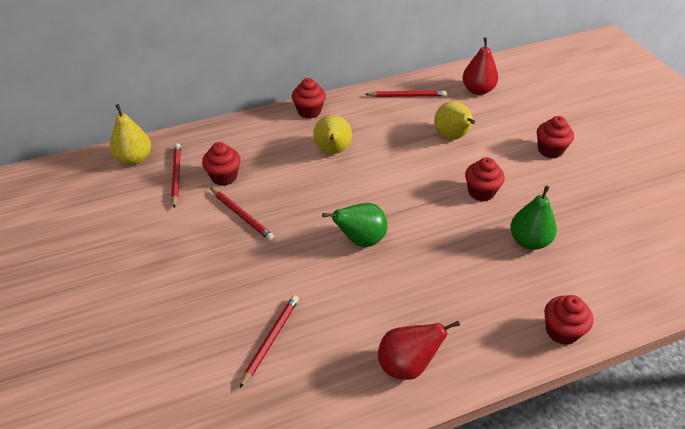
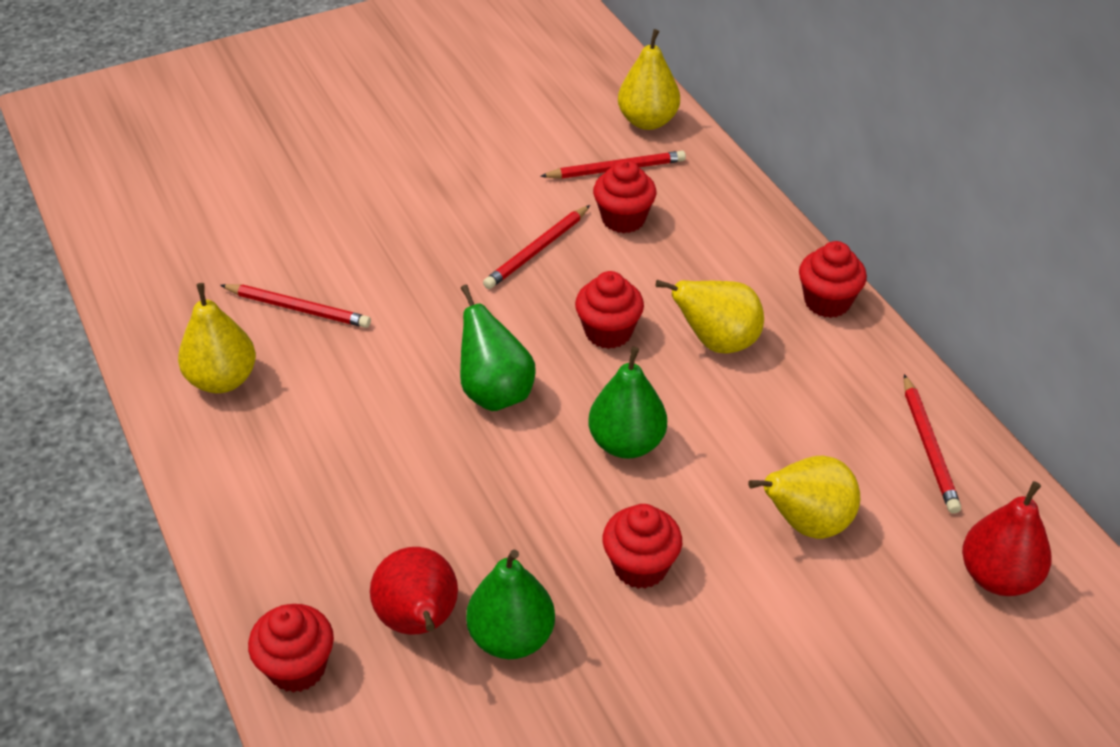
camera: 85 degrees right, 0 degrees up
(335, 383) = (222, 380): none -> yellow pear
(401, 190) = (626, 443): none -> green pear
(407, 365) = (245, 457): red pear -> red pear (419, 622)
(550, 150) = (804, 706): red cupcake -> red cupcake (608, 332)

